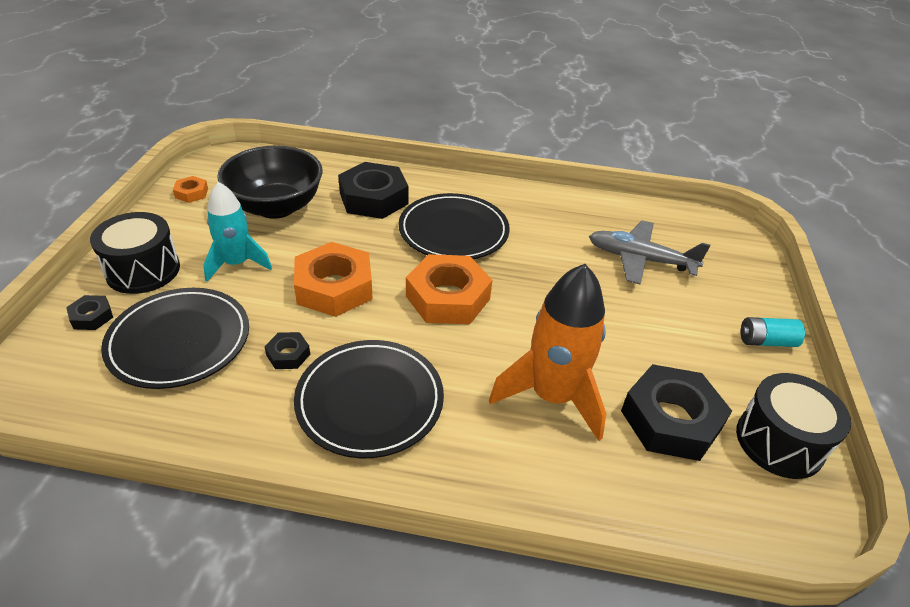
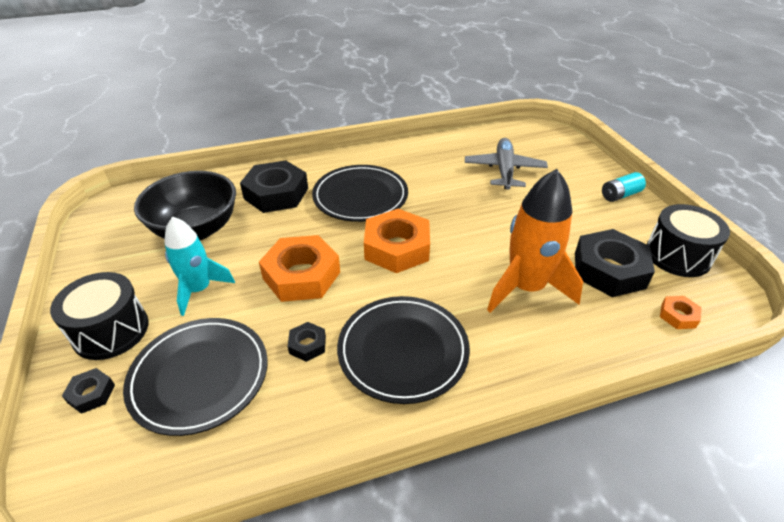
camera: 25 degrees left, 0 degrees up
(191, 193) = (104, 245): orange nut -> orange nut (678, 316)
(640, 259) = (504, 170): grey plane -> grey plane turned 105 degrees clockwise

